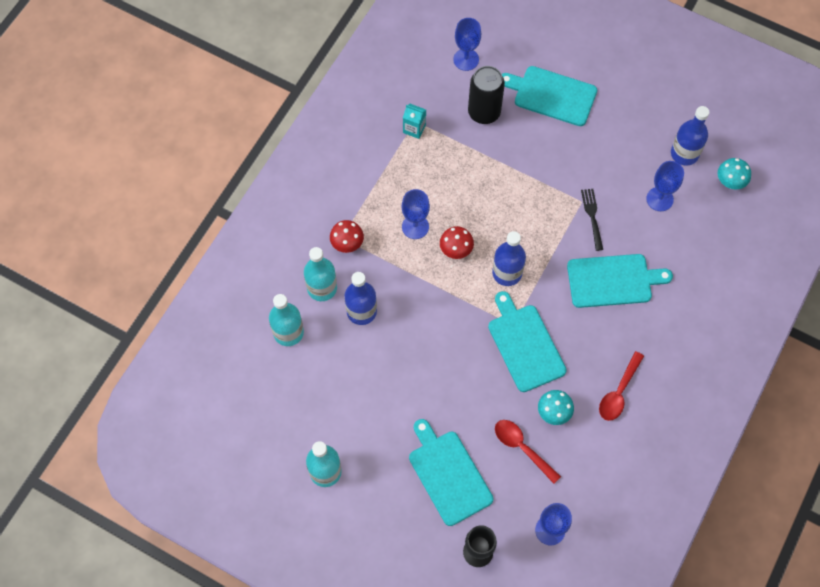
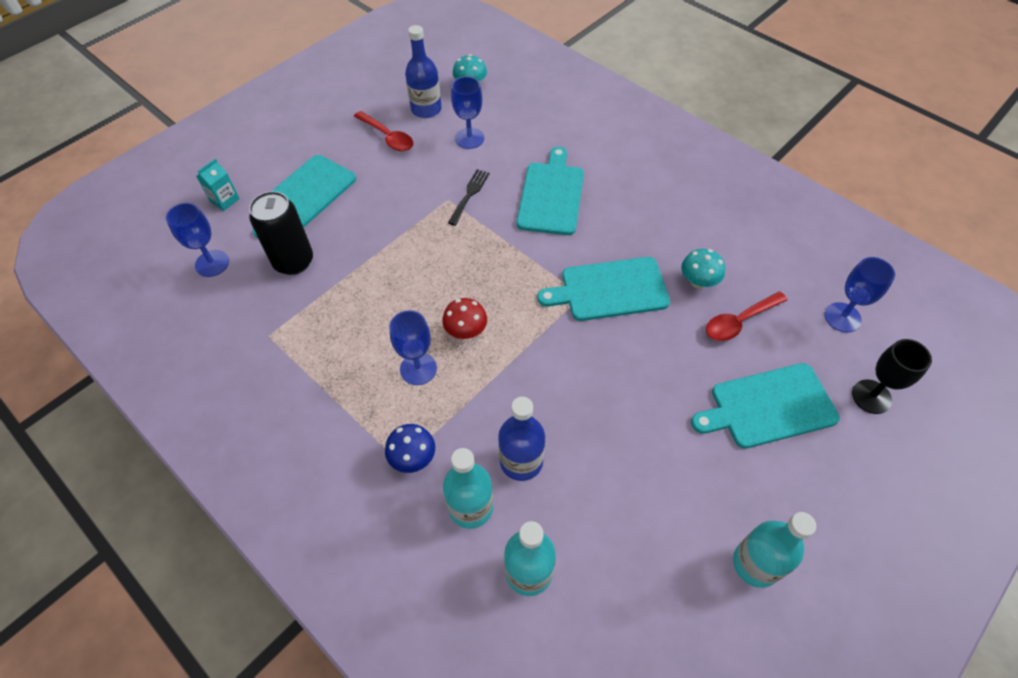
camera: 75 degrees left, 10 degrees down
(347, 243) = (413, 457): red mushroom -> blue mushroom
(414, 129) = (278, 339): turquoise carton -> turquoise carton (225, 200)
(507, 273) = (513, 286): blue bottle -> none
(592, 216) = (469, 195): black fork -> black fork turned 105 degrees clockwise
(619, 392) = (682, 220): red spoon -> red spoon (388, 137)

